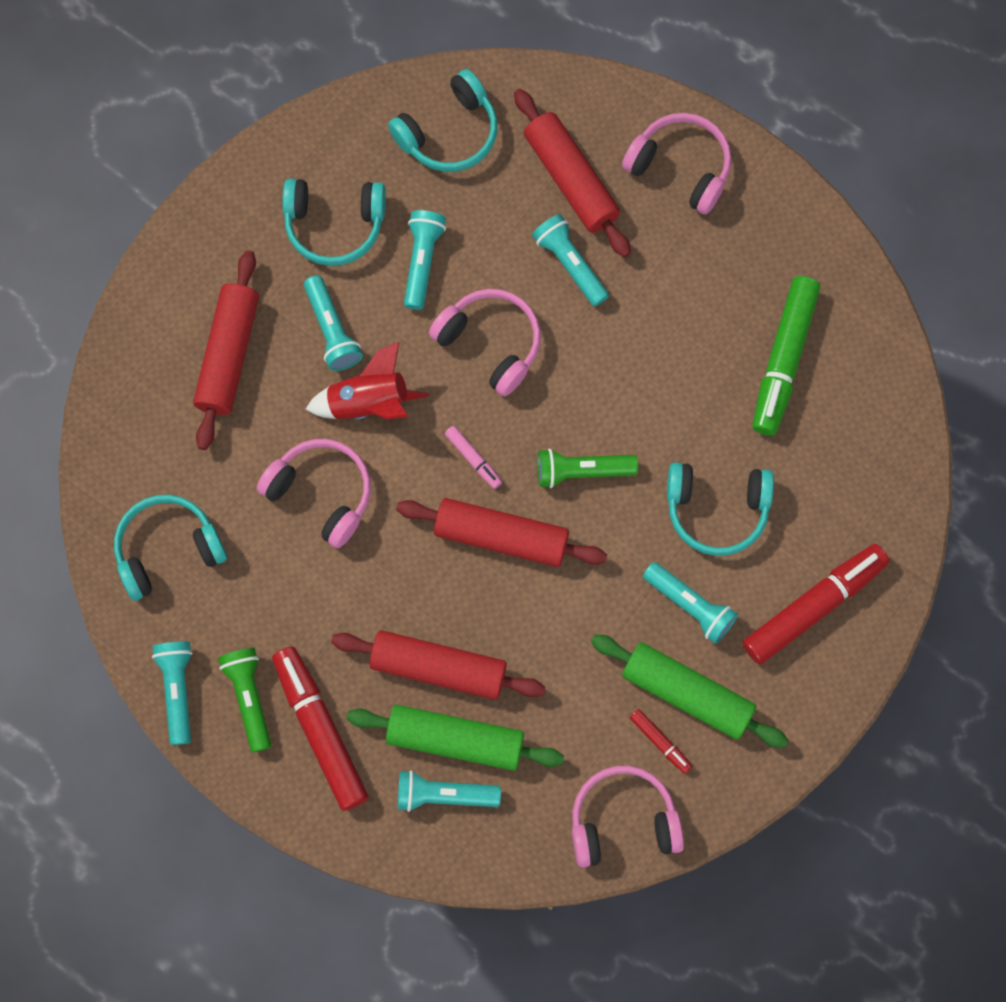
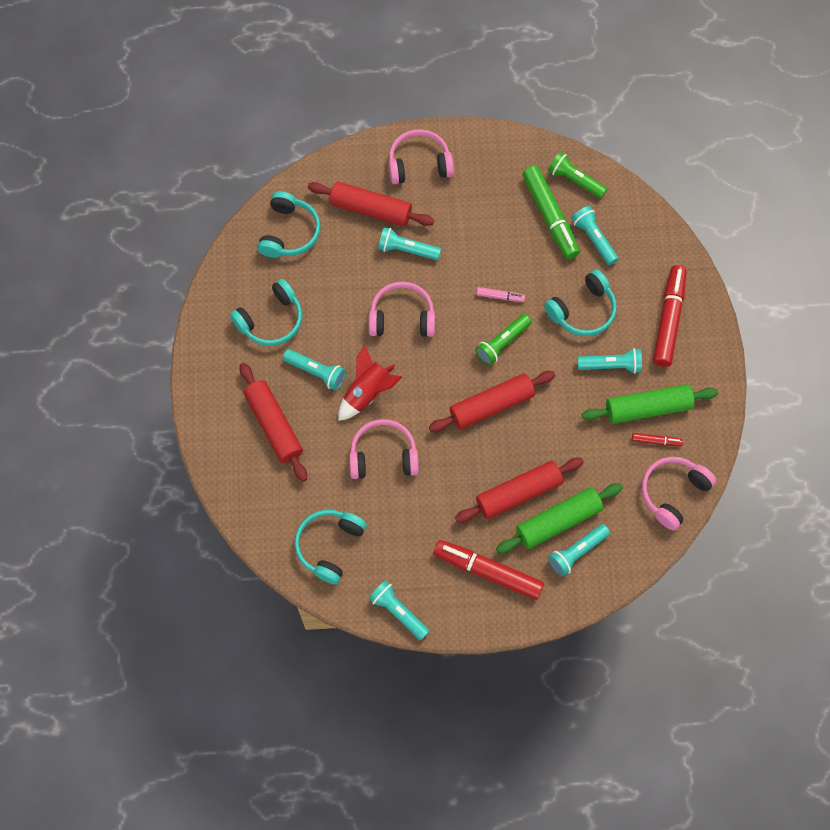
camera: 40 degrees left, 5 degrees down
(249, 698) = (438, 585): green flashlight -> green flashlight (575, 180)
(422, 262) = (332, 304): turquoise flashlight -> turquoise flashlight (593, 239)
(473, 459) = (444, 379): pink marker -> pink marker (500, 296)

